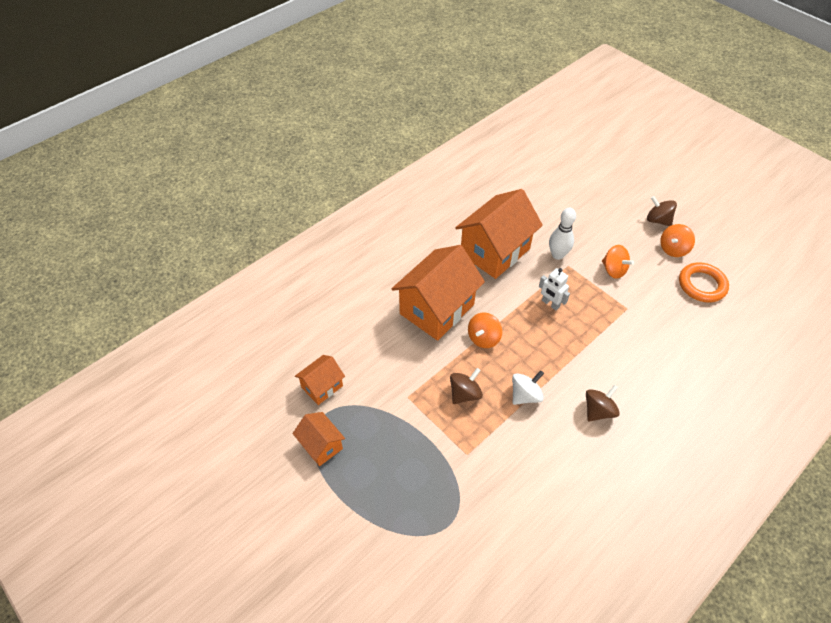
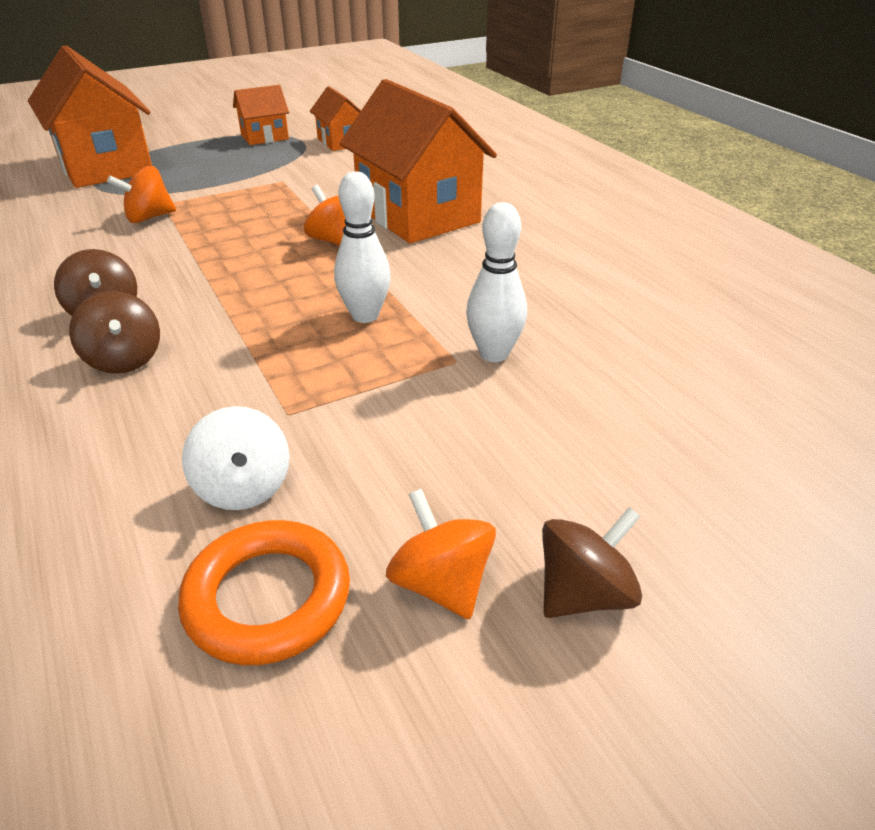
camera: 105 degrees right, 15 degrees down
(464, 394) = (251, 214): brown spinning top -> brown spinning top (124, 359)
(495, 251) = (529, 283): orange house -> orange house (105, 166)
(525, 395) = (202, 256): white spinning top -> white spinning top (243, 487)
(550, 304) = (365, 315): white robot -> white bowling pin
(613, 270) = (413, 426): orange spinning top -> orange spinning top (149, 217)

